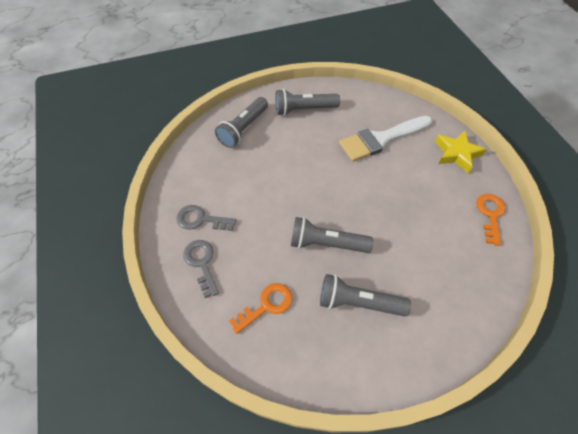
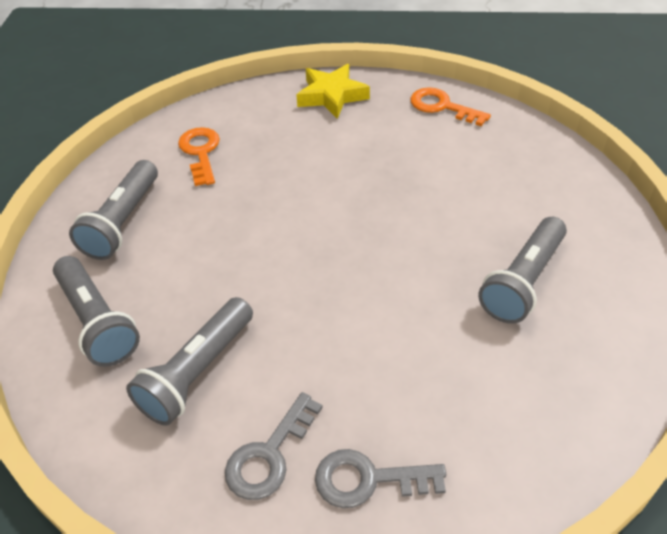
camera: 65 degrees left, 10 degrees down
(267, 305) = (490, 399): orange key -> orange key (200, 152)
(326, 243) = (409, 284): grey flashlight -> grey flashlight (197, 372)
(381, 139) = (255, 155): white brush -> none

